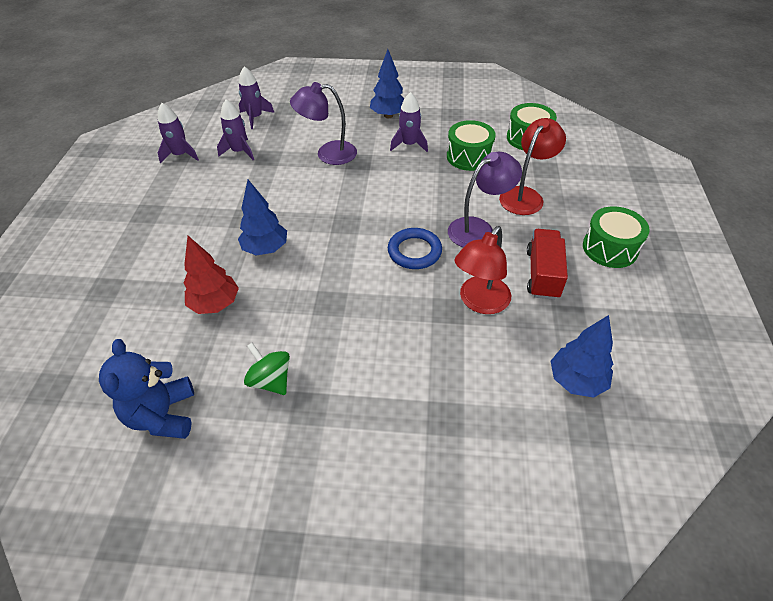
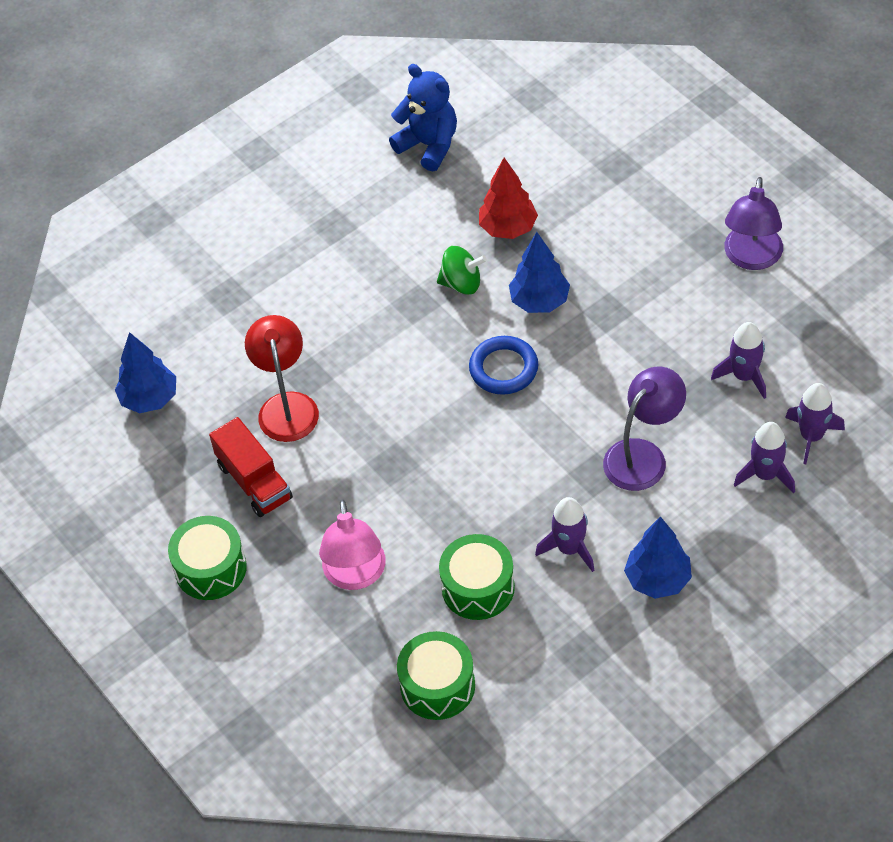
camera: 140 degrees right, 5 degrees up
(180, 155) = (798, 319): purple rocket -> purple rocket (765, 474)
(271, 380) = (384, 219): green spinning top -> green spinning top (461, 283)
(414, 251) = (399, 409): blue ring -> blue ring (503, 368)
(478, 229) = (364, 487): purple lamp -> purple lamp (751, 258)
(525, 195) = (355, 575): red lamp -> pink lamp

